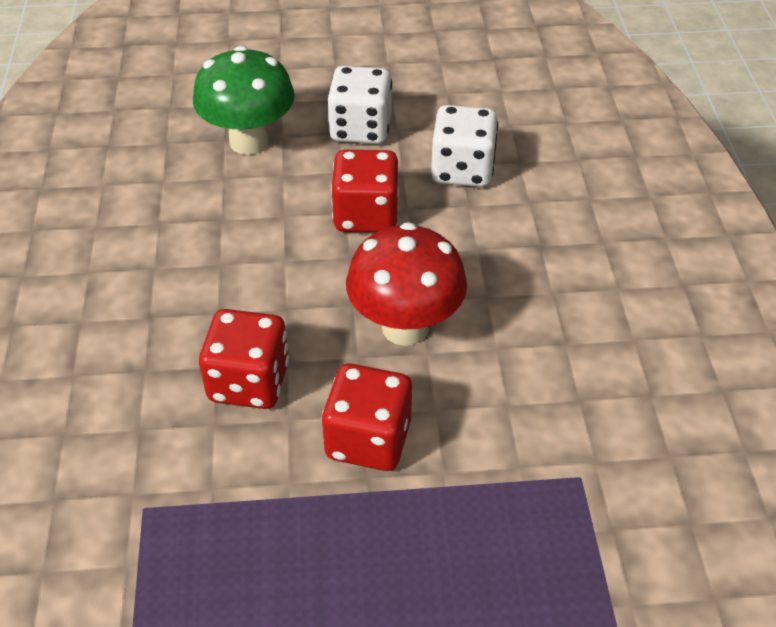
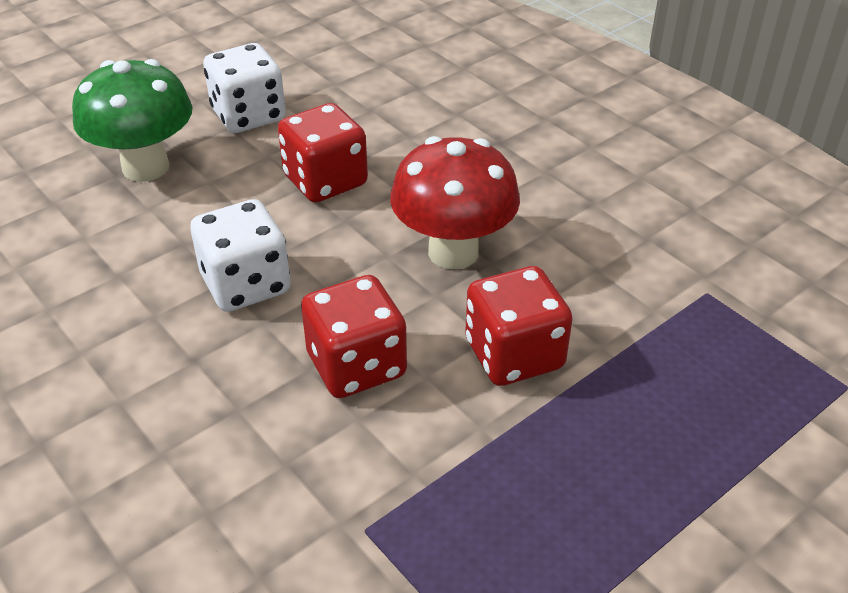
camera: 35 degrees left, 5 degrees down
(462, 170) = (376, 112): white dice -> white dice (246, 284)

